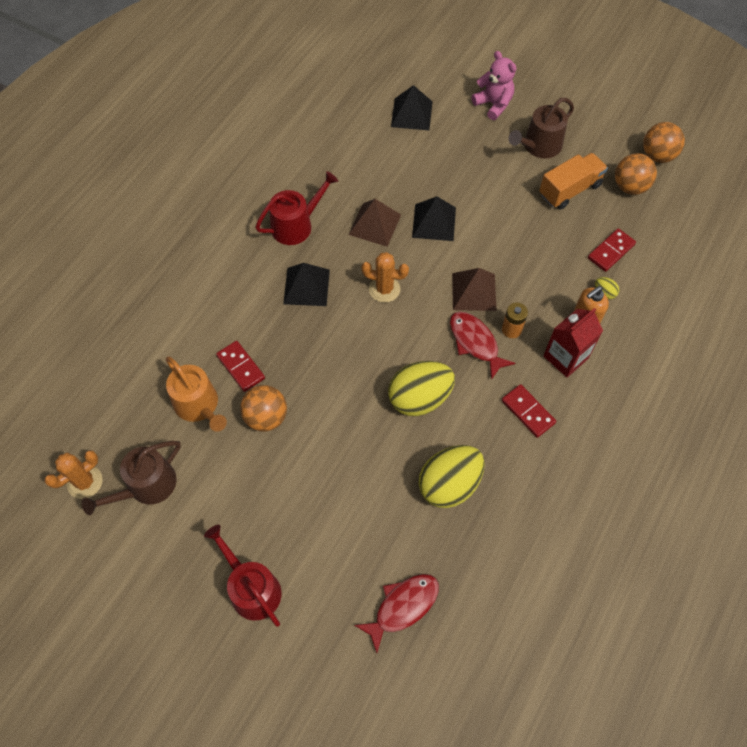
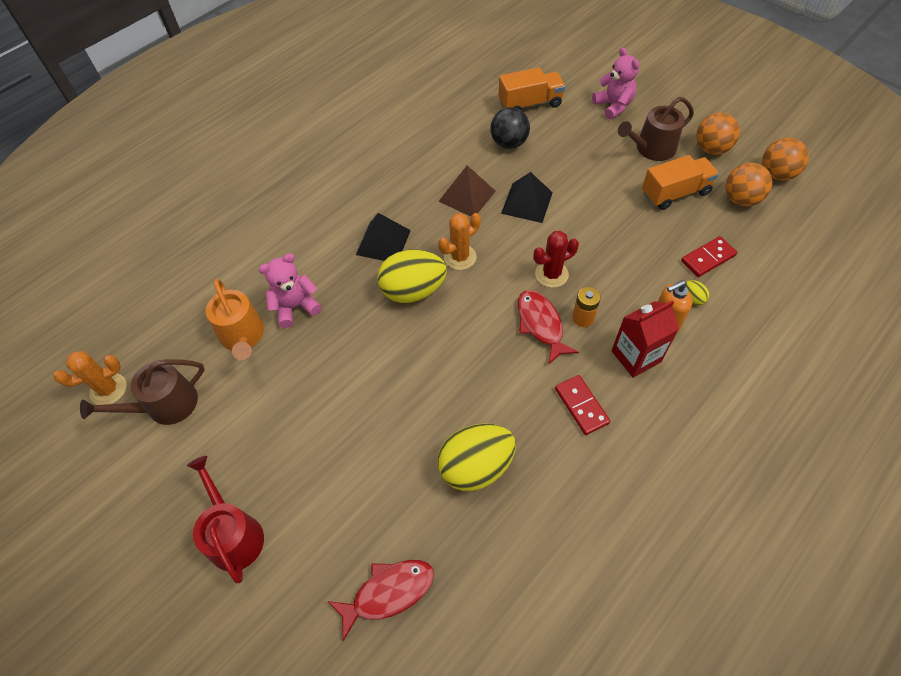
camera: 15 degrees right, 5 degrees down
(240, 367) = (295, 307): red domino -> pink teddy bear
(266, 417) = (305, 360): orange ball -> orange ball (711, 149)
(296, 225) = (390, 185): red watering can -> none
(384, 289) = (460, 257): orange cactus -> orange cactus turned 60 degrees counterclockwise
(401, 161) = (509, 143): none -> black ball
(411, 114) = (530, 104): black pyramid -> orange truck
(419, 398) = (467, 370): yellow egg -> yellow egg (413, 291)
(474, 291) = (551, 274): brown pyramid -> red cactus

